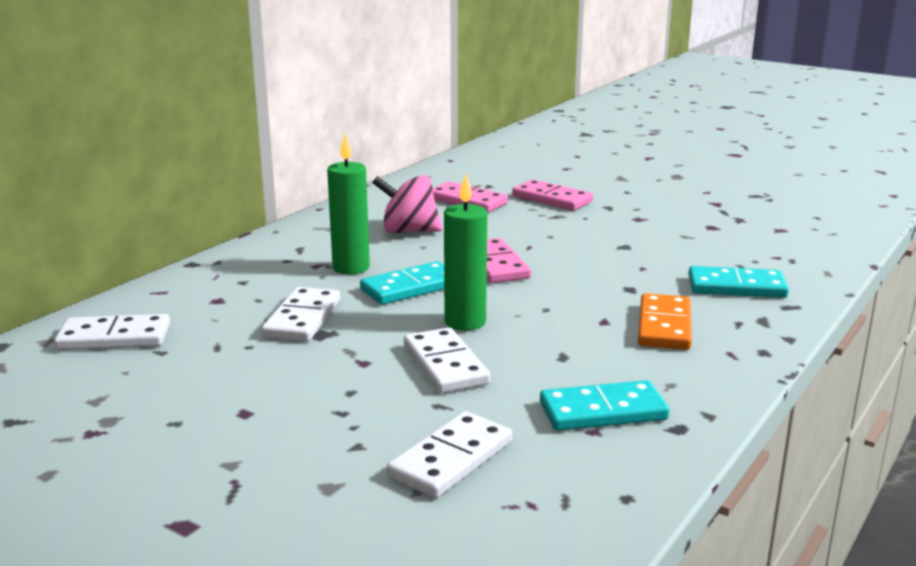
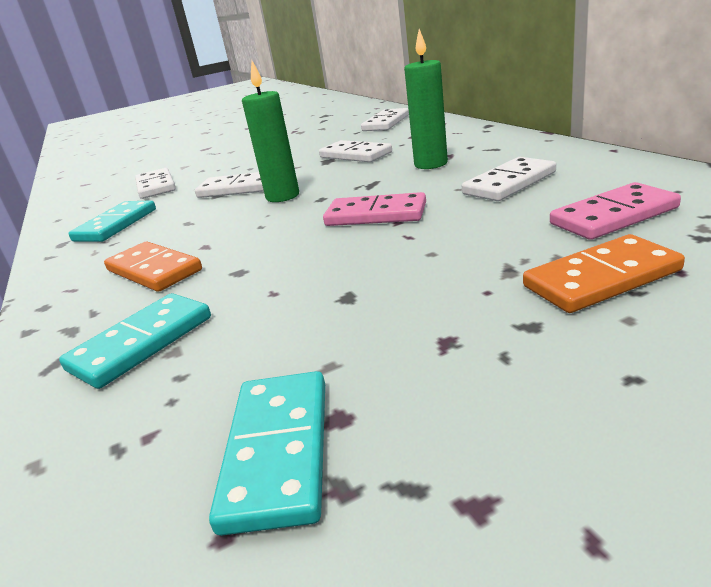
camera: 125 degrees right, 5 degrees up
(408, 231) = (509, 183): pink spinning top -> white domino
(410, 287) = (366, 182): turquoise domino -> turquoise domino (277, 451)
(552, 199) = (601, 279): pink domino -> orange domino

